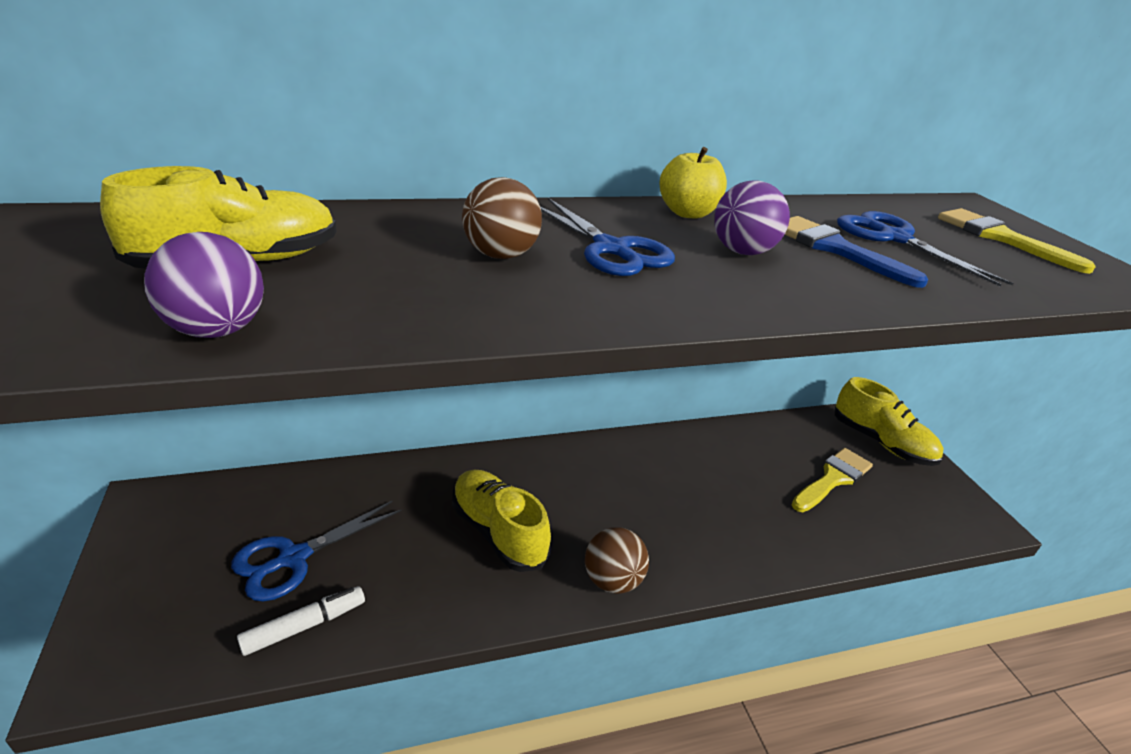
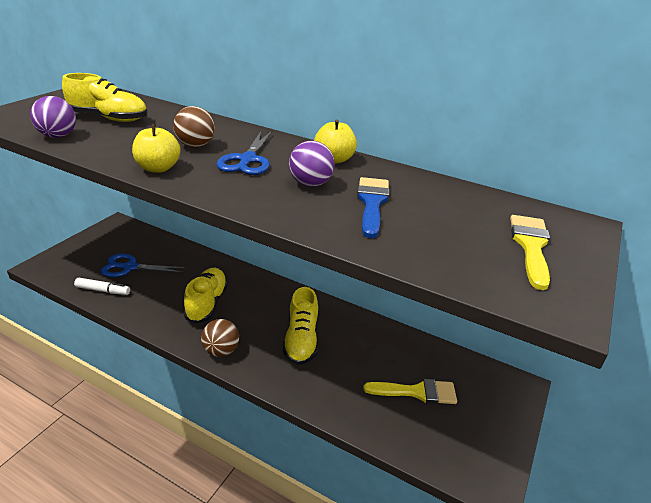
camera: 45 degrees right, 0 degrees up
(540, 310) = (158, 168): none -> yellow apple
(881, 442) = (493, 399): yellow shoe -> yellow shoe (301, 340)
(893, 238) = (433, 214): blue scissors -> none

